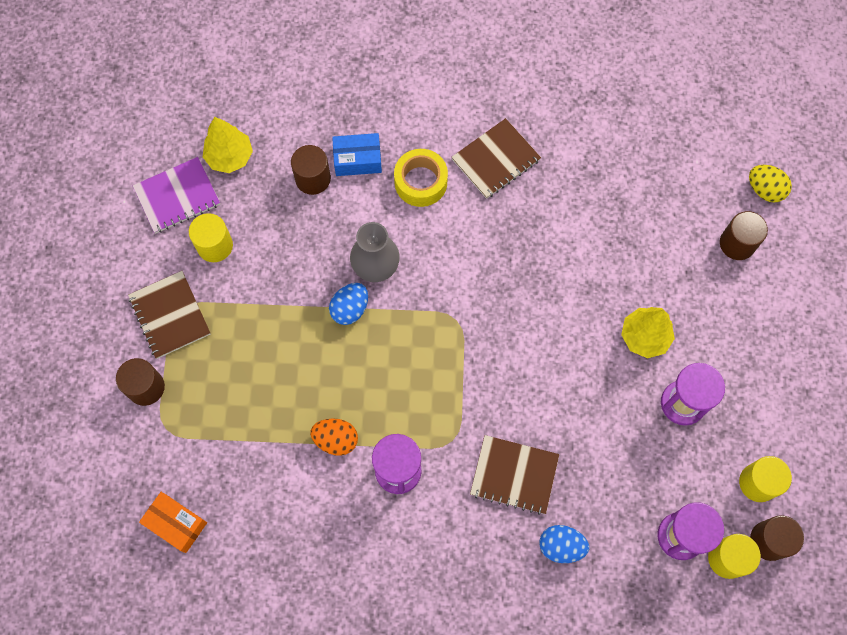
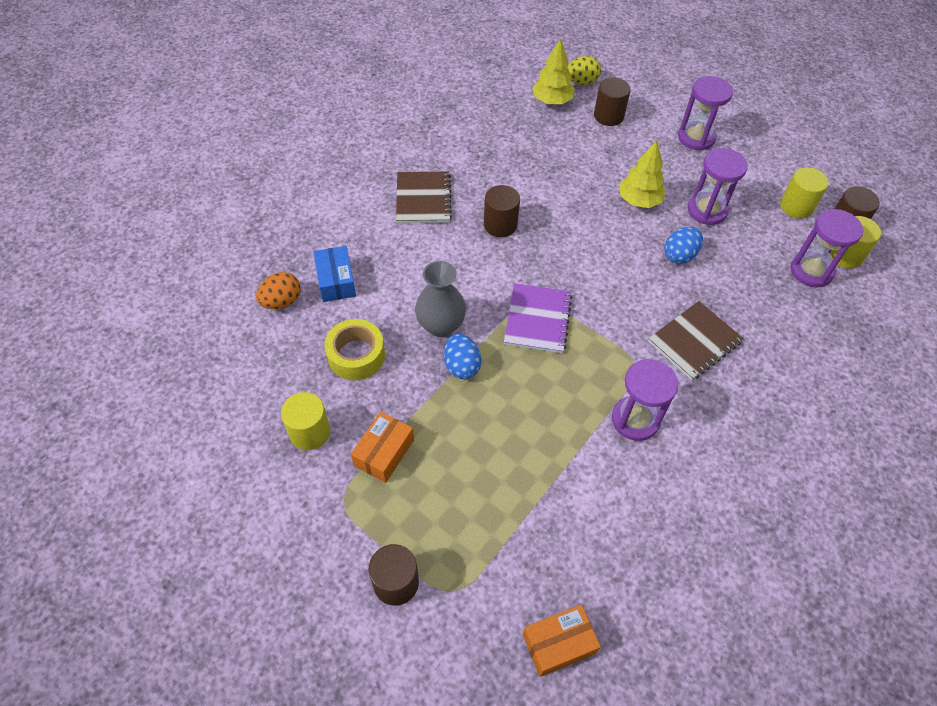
camera: 55 degrees left, 15 degrees down
(170, 315) = (342, 513): brown notebook -> none
(177, 196) = (233, 433): purple notebook -> purple notebook (537, 319)
(230, 157) = (239, 368): yellow tree -> yellow tree (552, 101)
(235, 308) = (384, 452): none -> orange box
(313, 179) = (321, 321): brown cylinder -> brown cylinder (500, 225)
(336, 440) = (573, 449): orange egg -> orange egg (282, 301)
(357, 160) = (336, 281): blue box -> blue box turned 45 degrees counterclockwise
(420, 182) = (396, 253): yellow tape -> yellow tape (356, 355)
(561, 546) = (775, 347): blue egg -> blue egg (679, 255)
(777, 340) = (696, 137): none -> purple hourglass

